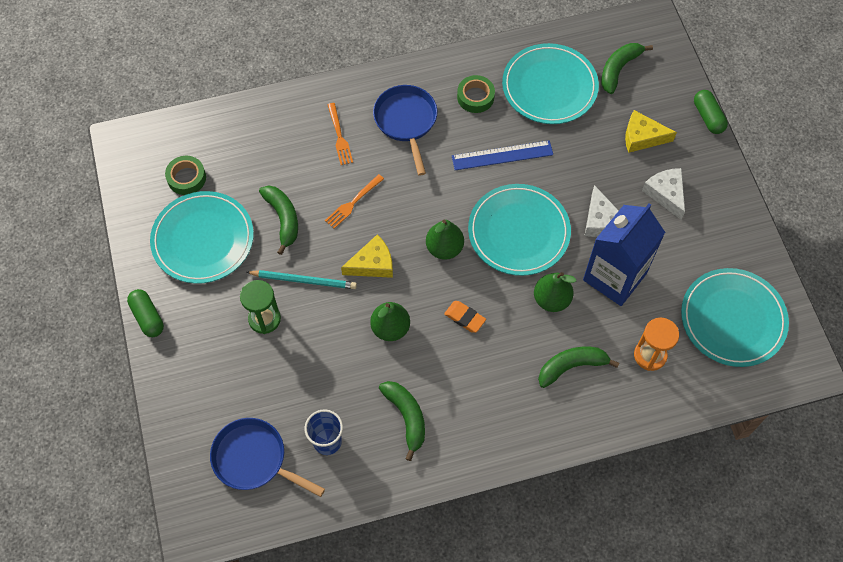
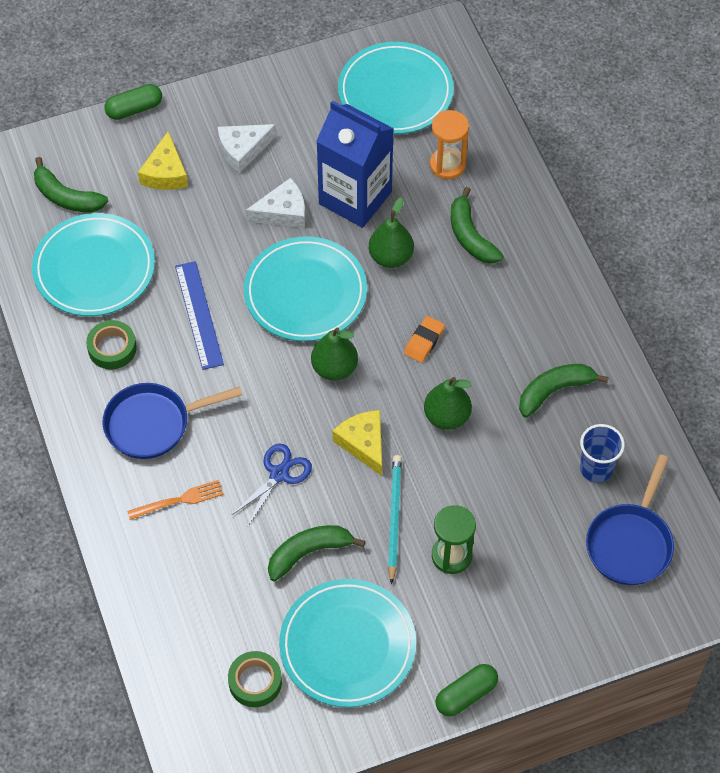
camera: 95 degrees left, 5 degrees down
(353, 203) = (279, 474): orange fork -> blue scissors

